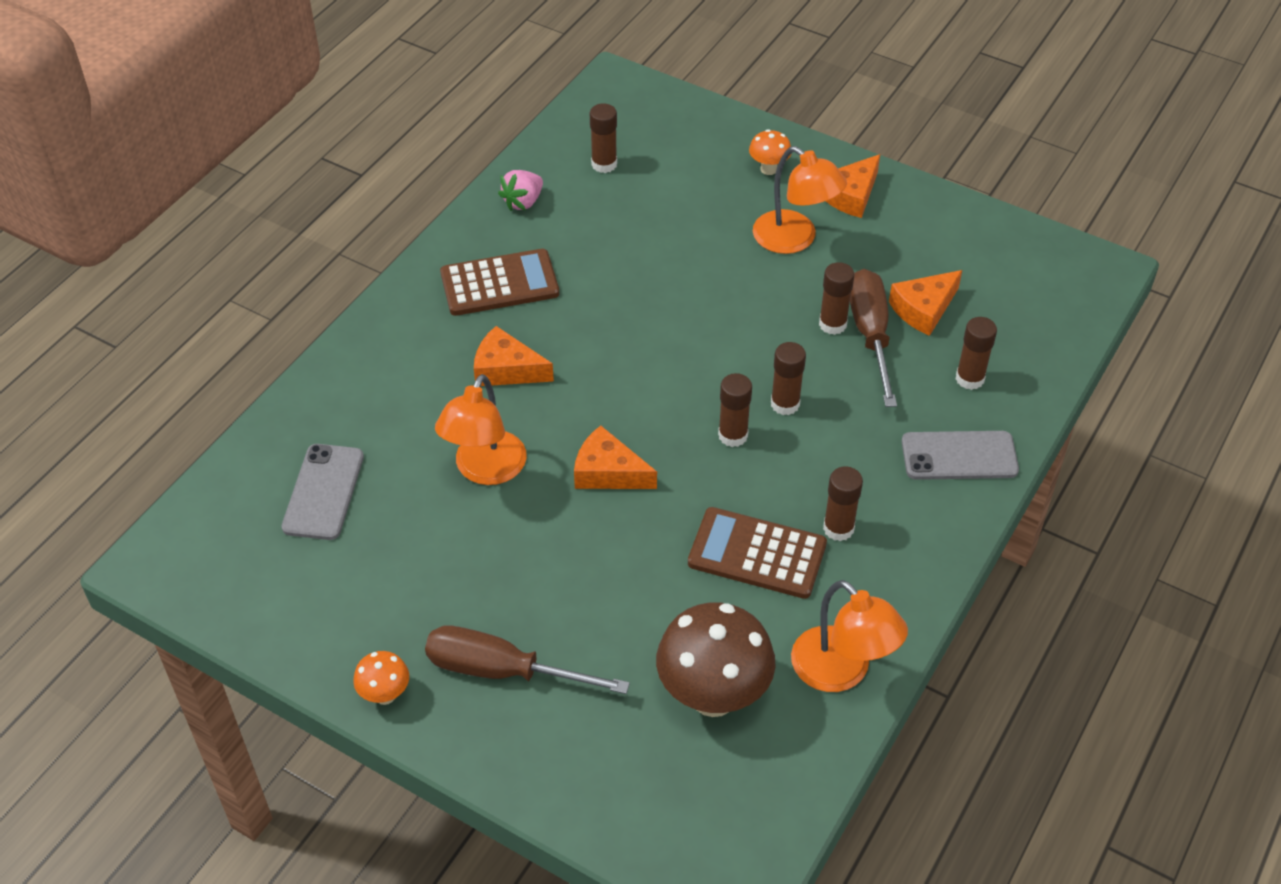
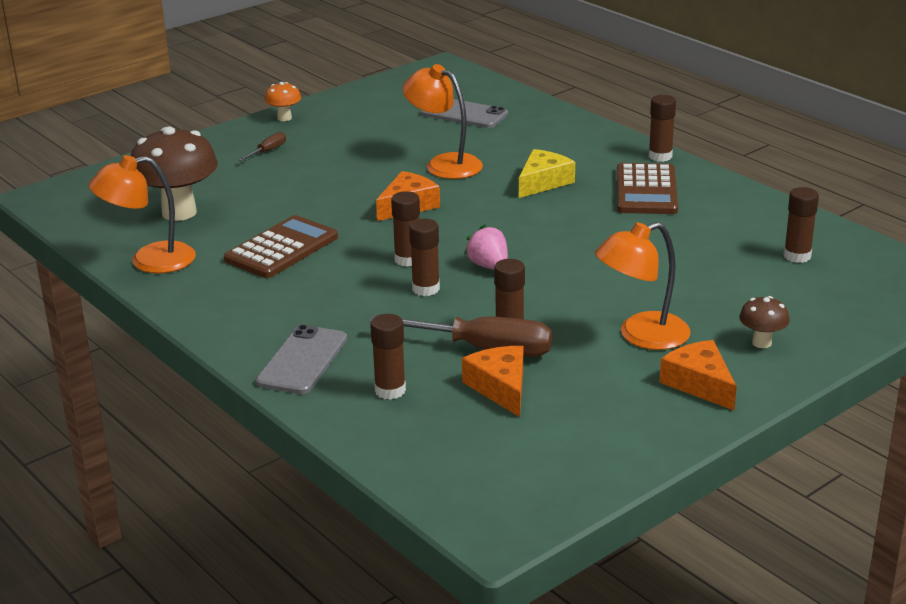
camera: 110 degrees right, 20 degrees down
(502, 671) = (268, 151): brown screwdriver -> brown screwdriver, size x0.46
(506, 369) = (543, 182): orange cheese -> yellow cheese
(523, 202) = (752, 212): pink strawberry -> pink strawberry (489, 266)
(768, 169) = (761, 343): orange mushroom -> brown mushroom
(838, 528) = (275, 286): brown glue stick -> brown glue stick (660, 156)

